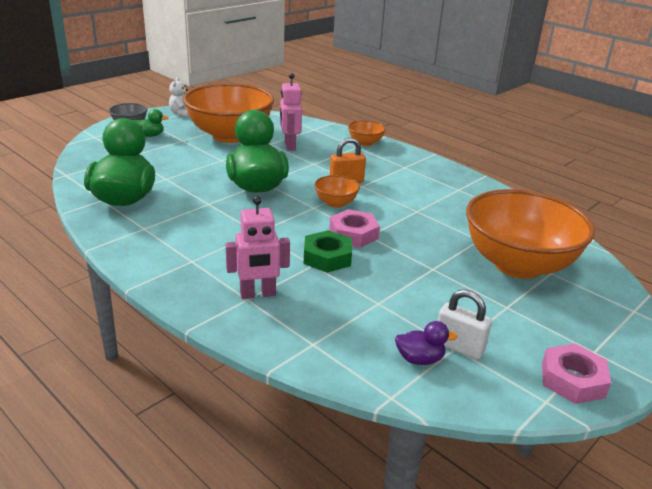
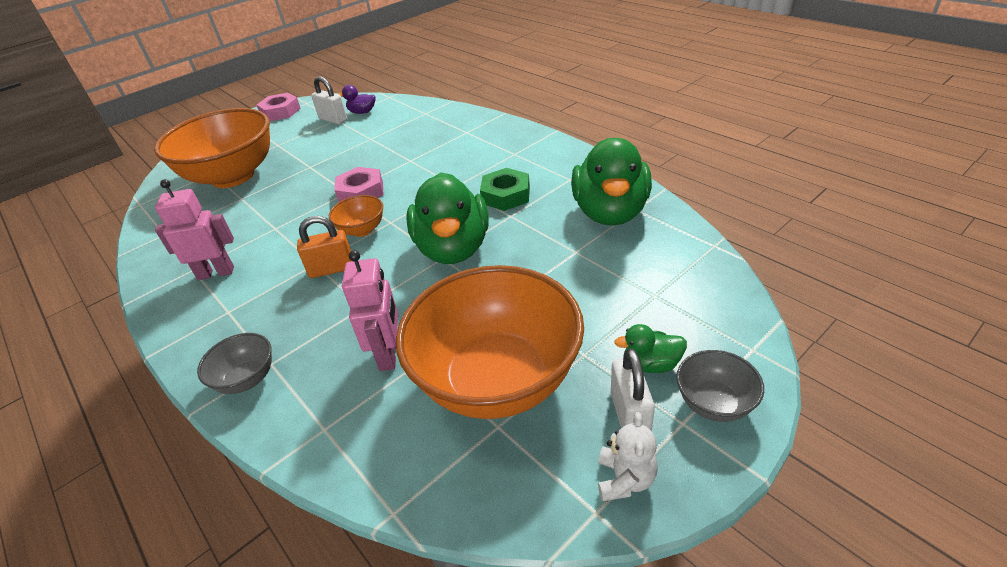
camera: 170 degrees left, 10 degrees up
(170, 125) = (629, 415): none -> white padlock
(258, 294) = (458, 135): pink robot -> pink robot (216, 273)
(327, 257) = (395, 167): green nut -> green nut (506, 195)
(365, 143) = (247, 379): orange bowl -> grey bowl

